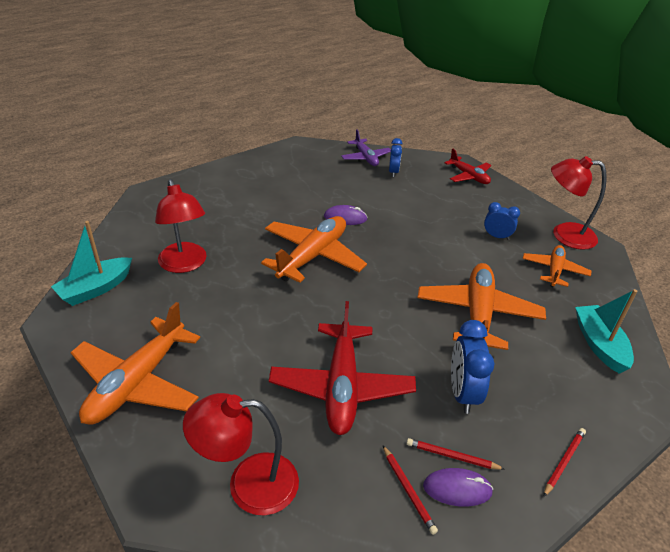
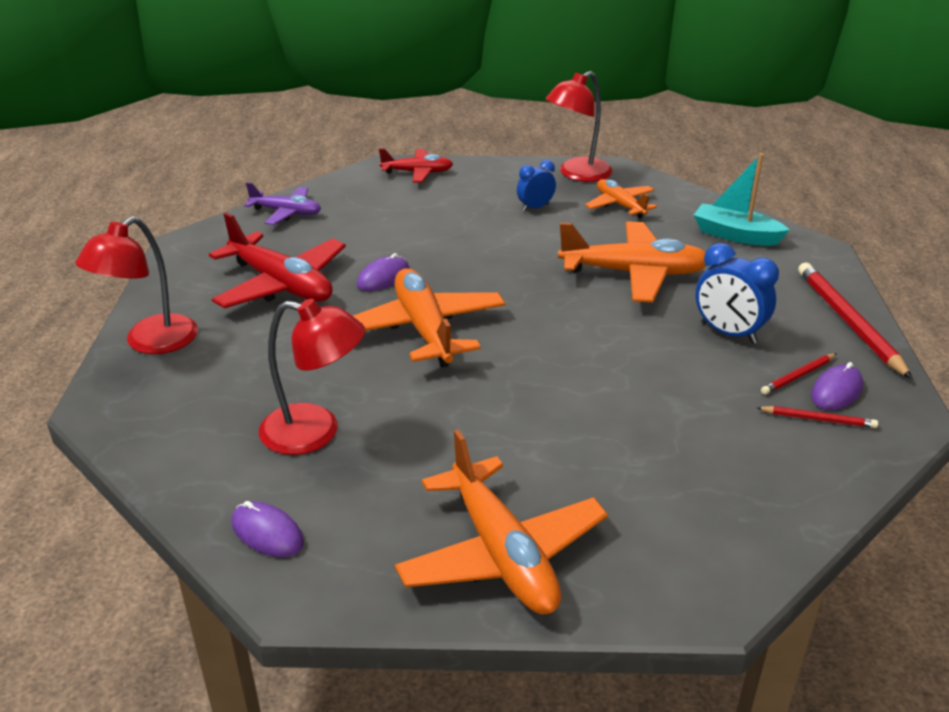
camera: 50 degrees left, 5 degrees down
(96, 289) = (267, 533): turquoise boat -> purple mouse
(248, 484) = (735, 520): red lamp -> red lamp (150, 342)
(341, 386) = (654, 400): red plane -> red plane (281, 285)
(393, 172) = (342, 209): blue clock -> none
(478, 314) = (634, 273): orange plane -> orange plane turned 135 degrees clockwise
(564, 462) = (848, 322): red pencil -> red pencil, size x2.00

